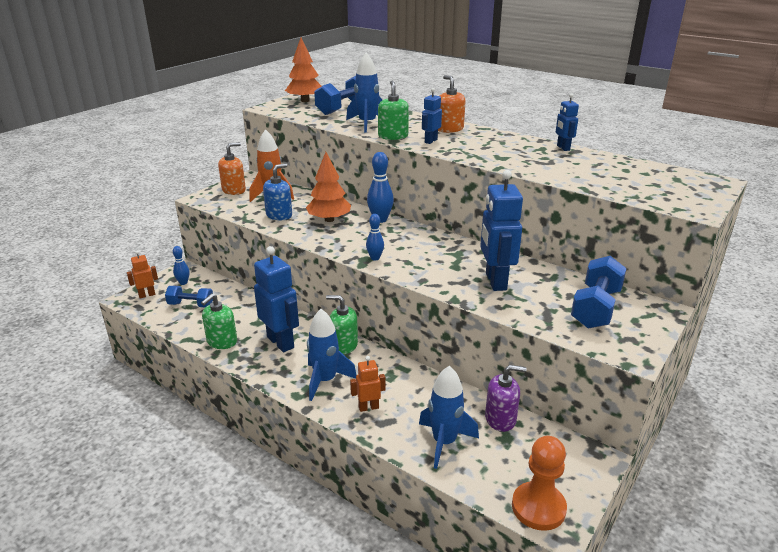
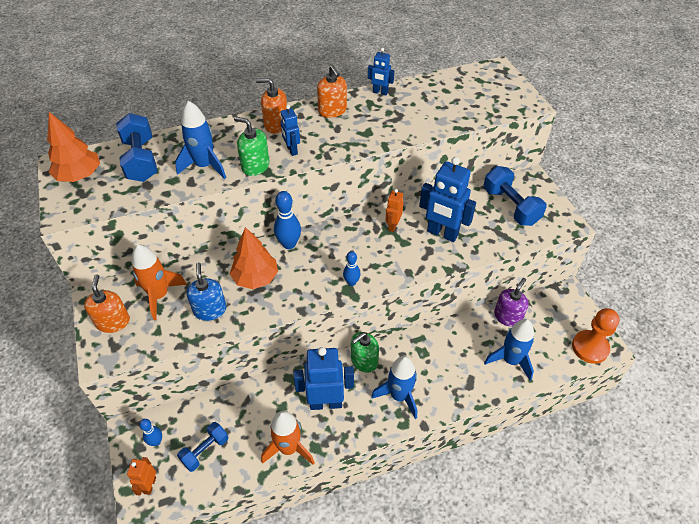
camera: 55 degrees left, 20 degrees up
(222, 341) = (289, 448): green soap dispenser -> orange rocket
(368, 407) = (448, 384): orange robot -> orange robot (392, 226)
(503, 140) = (332, 110): none -> orange soap dispenser

